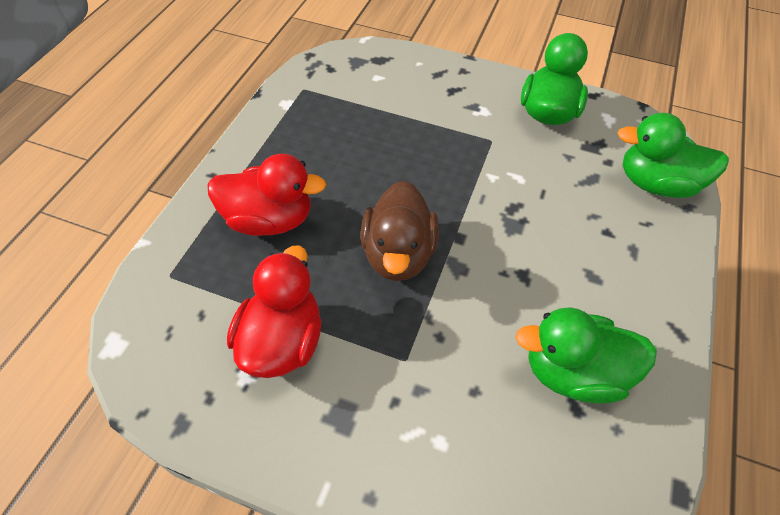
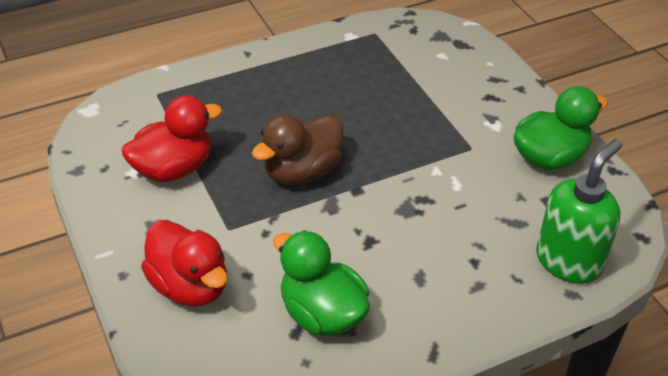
camera: 45 degrees right, 10 degrees down
(269, 220) = (248, 100): red duck -> red duck (190, 286)
(656, 184) = (568, 261): green duck -> green soap dispenser

